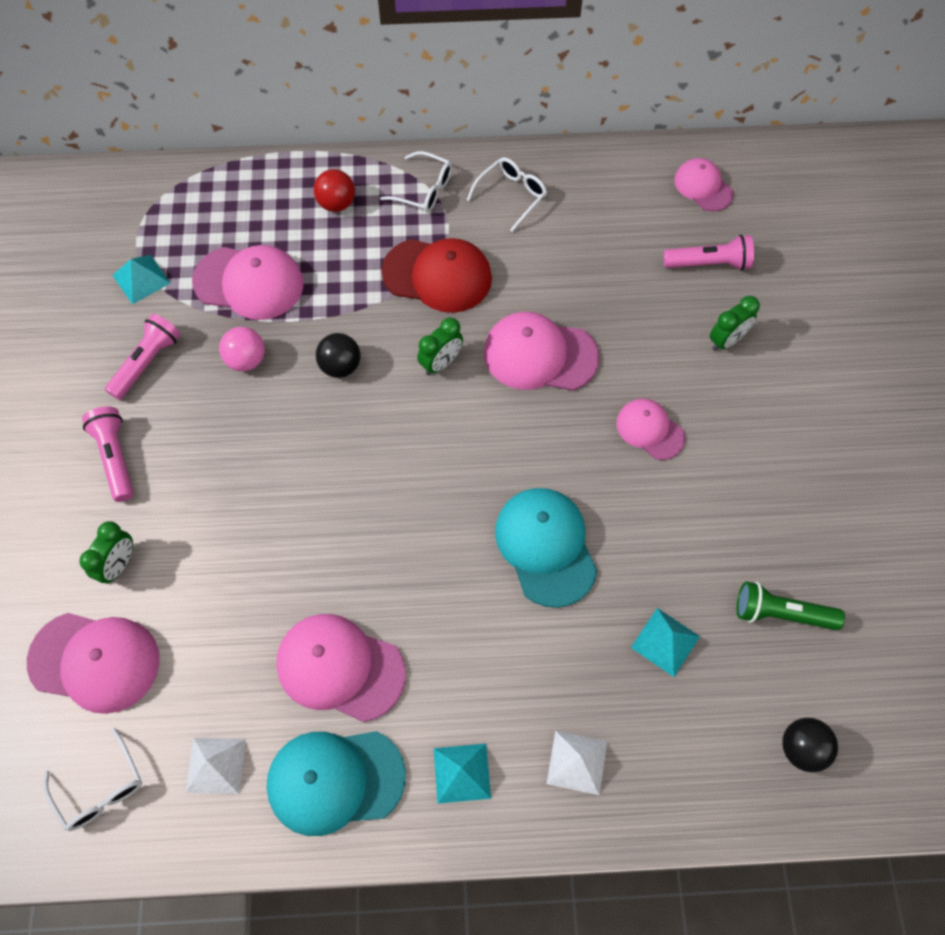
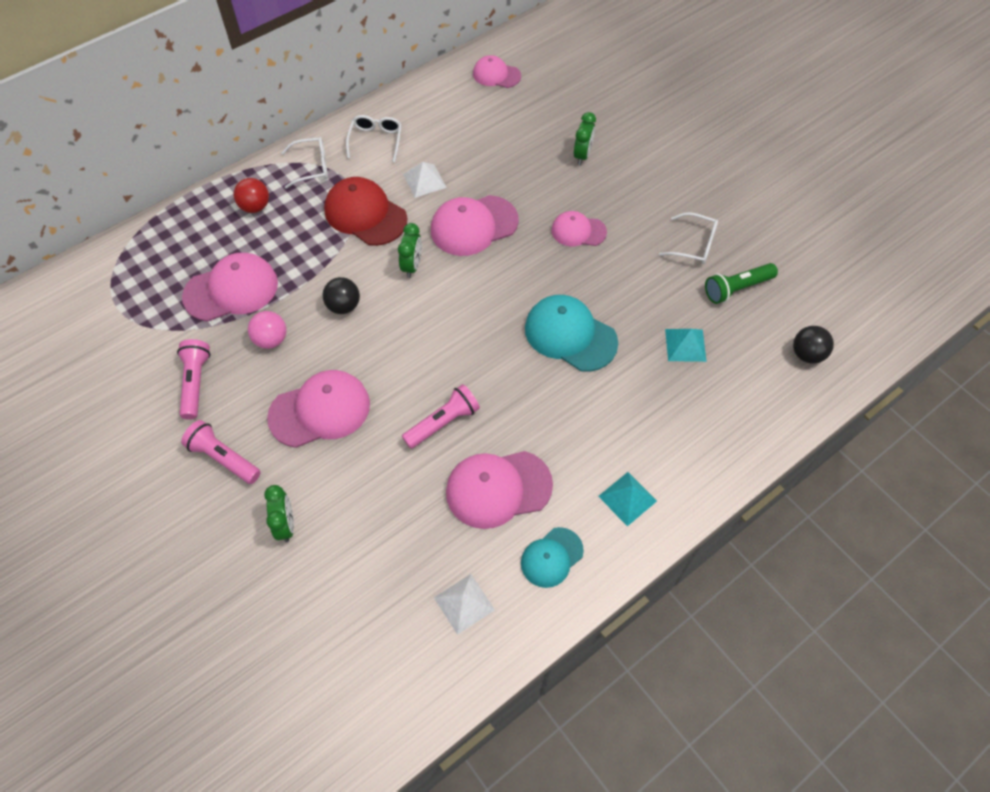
camera: 35 degrees left, 5 degrees down
(95, 661) = (320, 597): pink cap -> pink cap (320, 410)
(101, 789) = (394, 674): white glasses -> white glasses (694, 245)
(141, 279) = (144, 331): turquoise pyramid -> none
(335, 780) = (551, 557): turquoise cap -> turquoise cap, size x0.61
(437, 275) = (365, 214): red cap -> red cap turned 120 degrees counterclockwise
(577, 762) = (690, 445): white pyramid -> white pyramid (424, 180)
(709, 263) = (536, 117): pink flashlight -> pink flashlight (443, 422)

